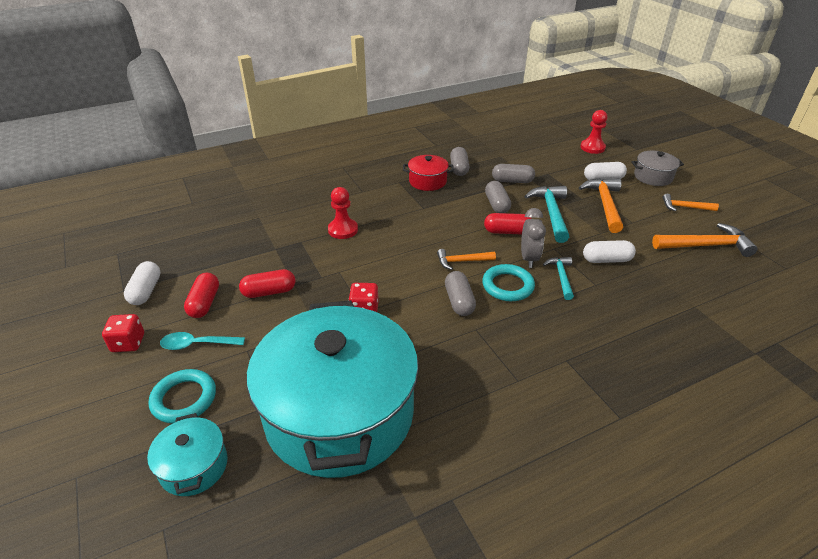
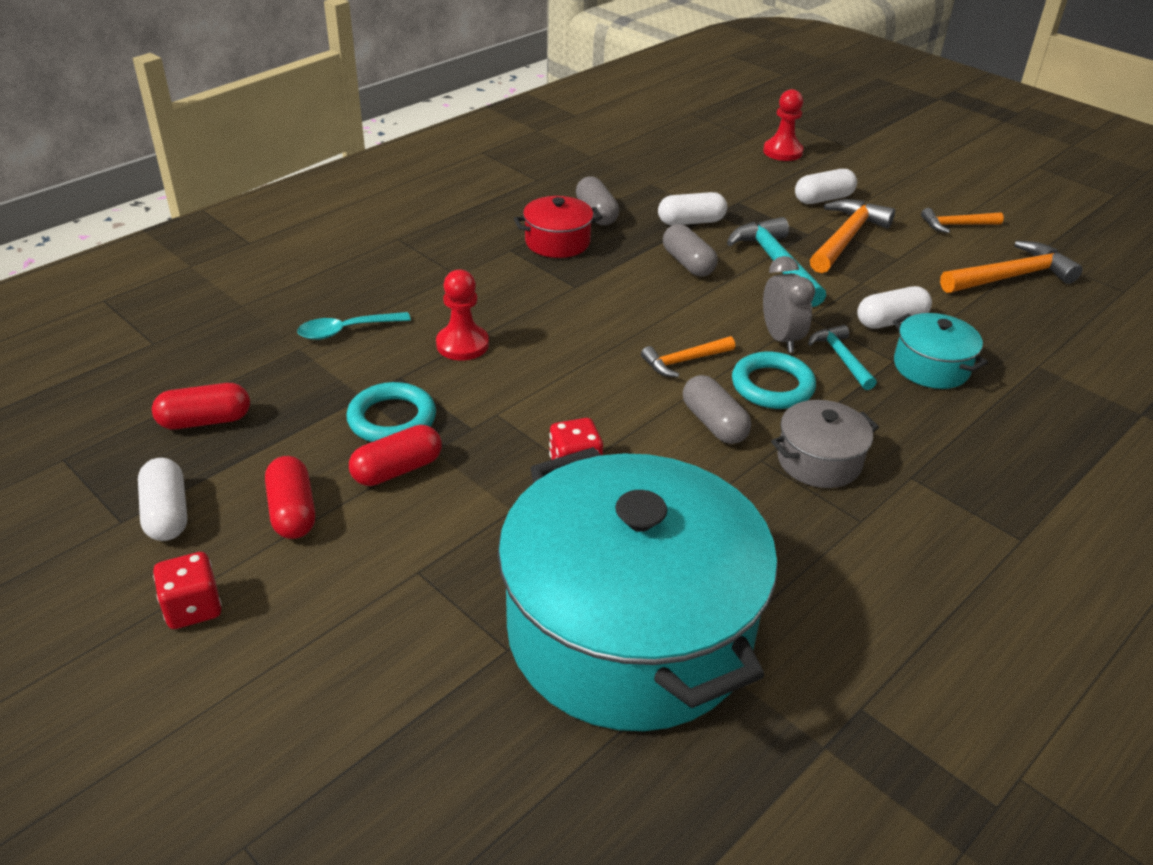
camera: 20 degrees left, 0 degrees up
(184, 399) = (357, 673): turquoise ring -> turquoise ring (392, 419)
(194, 466) = (443, 771): turquoise pot -> turquoise pot (931, 367)
(197, 344) = (323, 582): turquoise spoon -> turquoise spoon (346, 331)
(507, 232) = (726, 303): red capsule -> red capsule (205, 421)
(512, 181) = (691, 222): grey capsule -> white capsule
(605, 205) = (846, 238): orange hammer -> orange hammer turned 45 degrees clockwise
(653, 177) = (891, 186): grey pot -> grey pot (819, 461)

